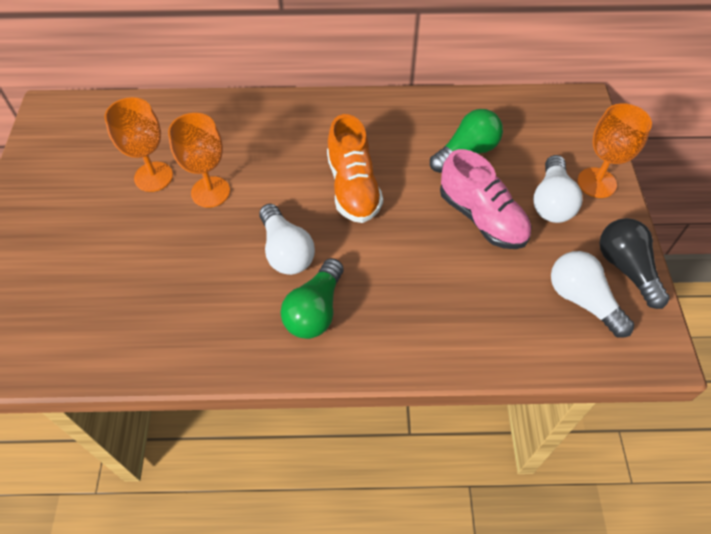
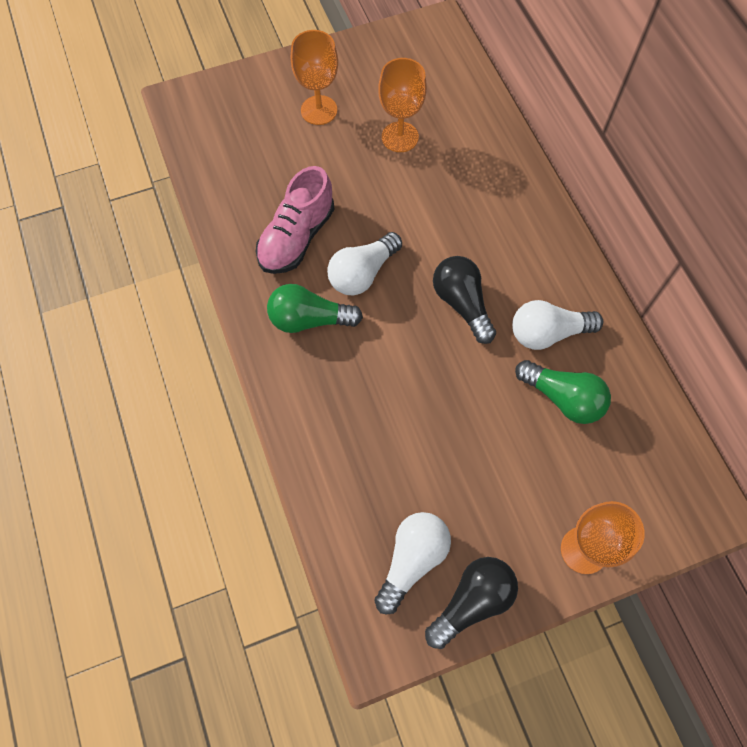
camera: 70 degrees right, 10 degrees up
(210, 192) = (402, 187): orange goblet -> orange goblet (319, 110)
(353, 188) = (462, 304): orange shoe -> black light bulb
(482, 218) = (477, 436): pink shoe -> pink shoe (296, 237)
(551, 202) = (532, 504): white light bulb -> white light bulb (547, 333)

